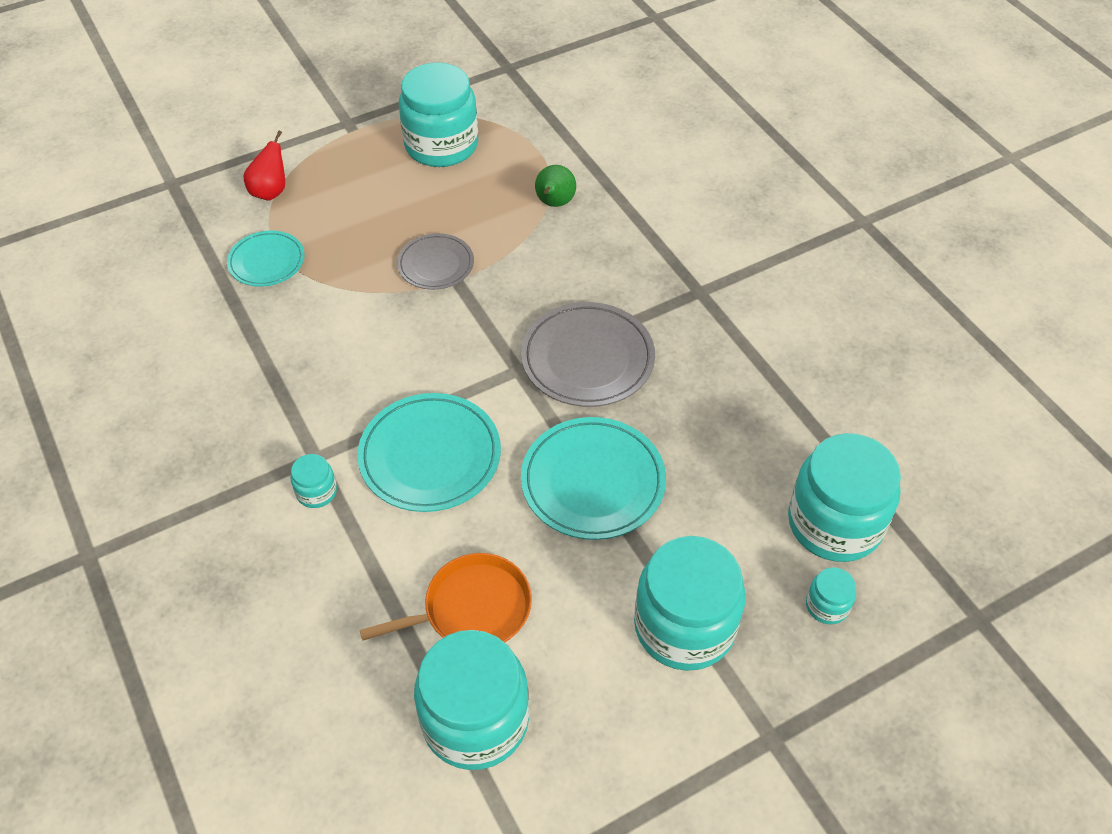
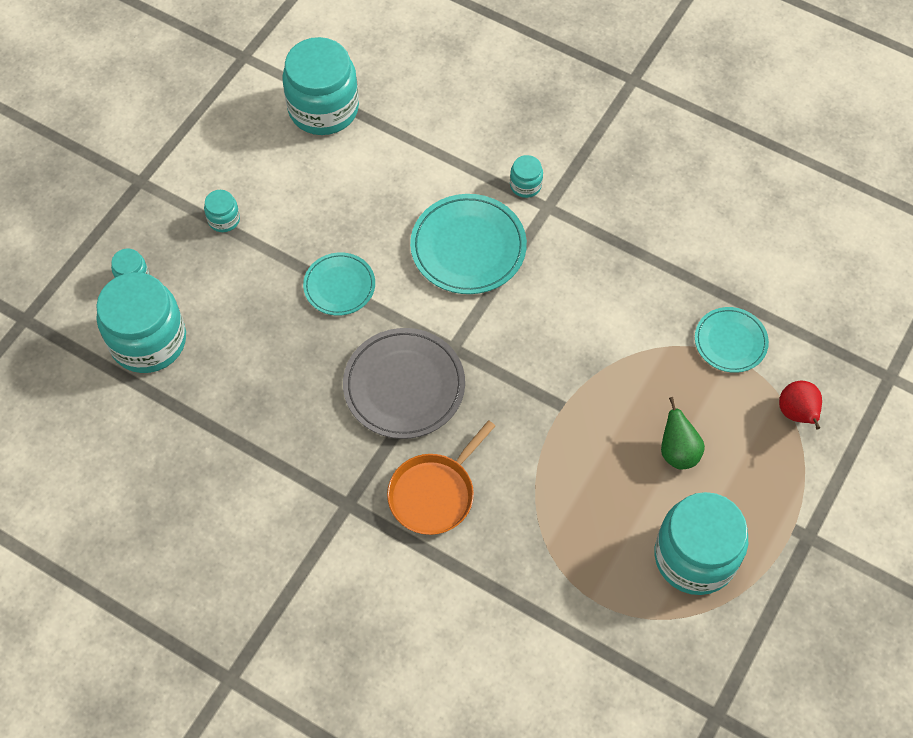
camera: 150 degrees right, 10 degrees up
(436, 264) = (591, 412): grey plate -> none
(472, 609) = (367, 164): orange pan -> orange pan (434, 493)
(554, 203) = (536, 539): green pear -> green pear (677, 452)
(593, 482) = (339, 286): turquoise plate -> turquoise plate, size x0.61
(684, 626) = (224, 219): turquoise jar -> turquoise jar, size x0.44

